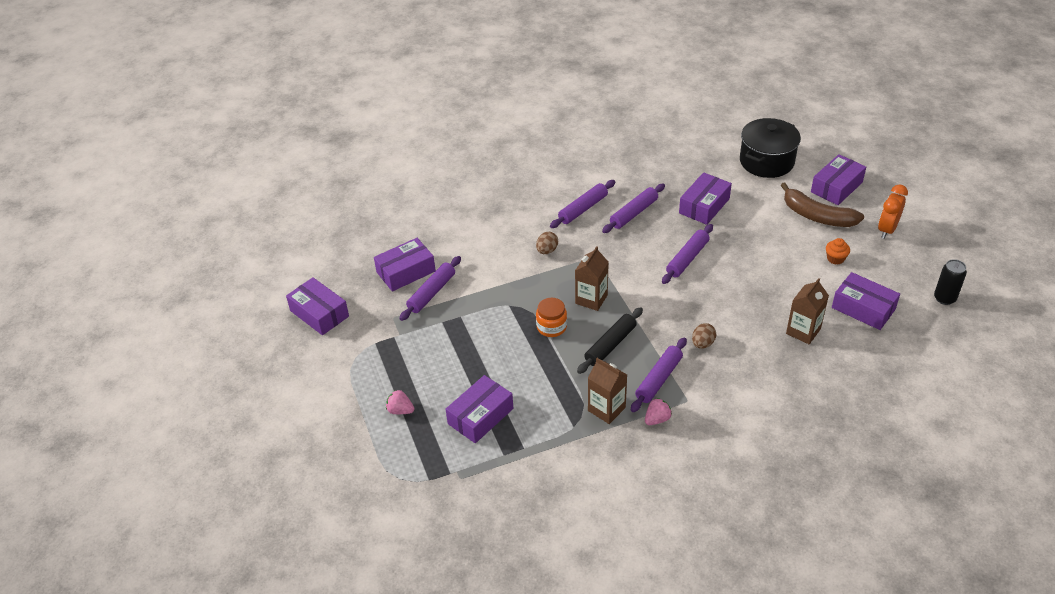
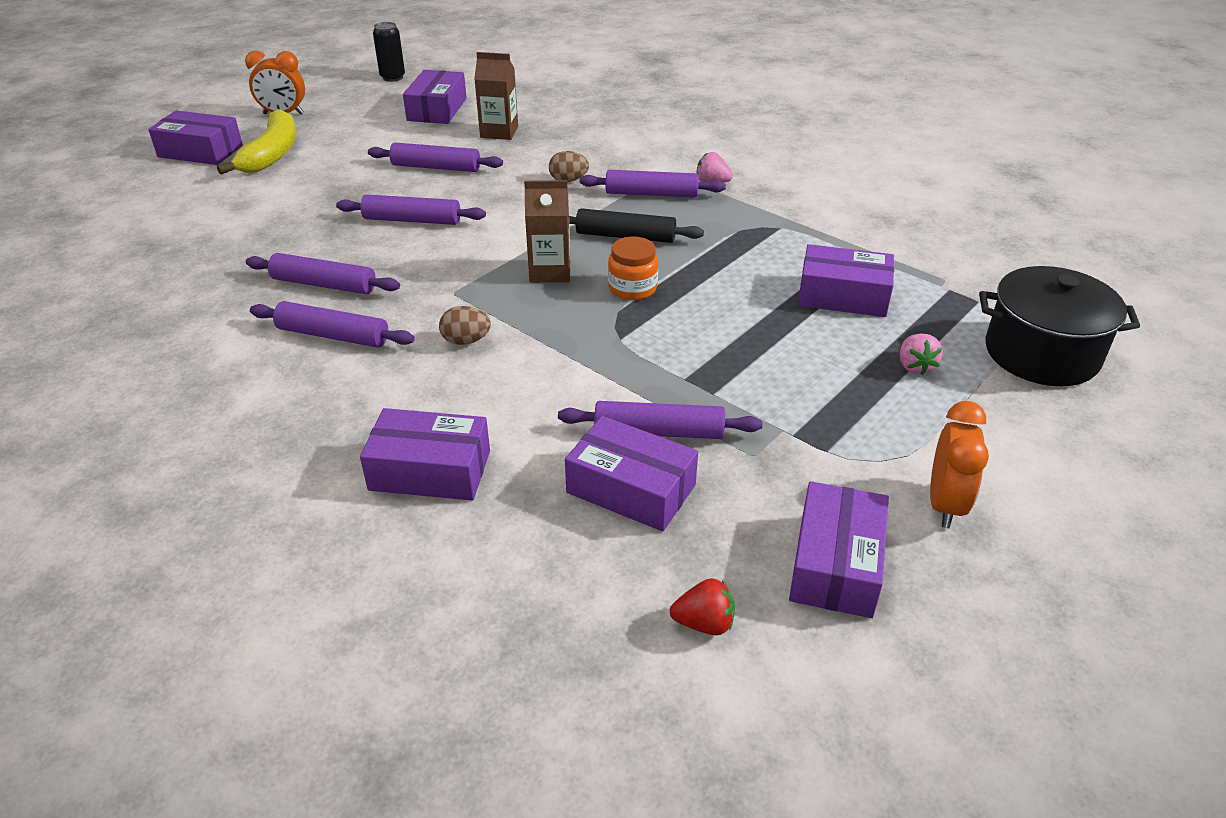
camera: 120 degrees left, 5 degrees down
(315, 364) = (945, 504): none -> orange clock
(328, 267) = (704, 623): none -> red strawberry
(606, 409) = (731, 214): brown carton -> none
(704, 206) = (280, 231): purple box -> purple box (430, 470)
(757, 285) = (436, 167): none -> purple rolling pin
(766, 161) = (145, 205): black pot -> black pot (1041, 353)
(817, 216) = (272, 154): brown banana -> yellow banana
(835, 259) = (356, 133): orange cupcake -> none

